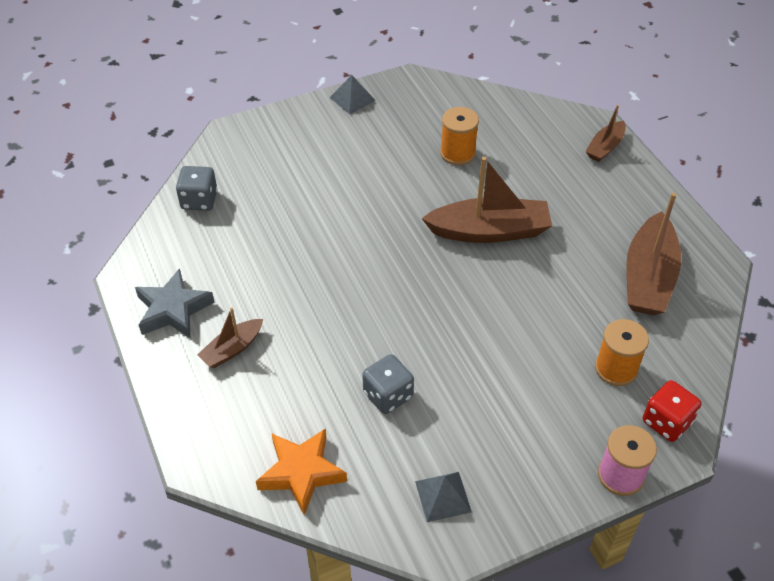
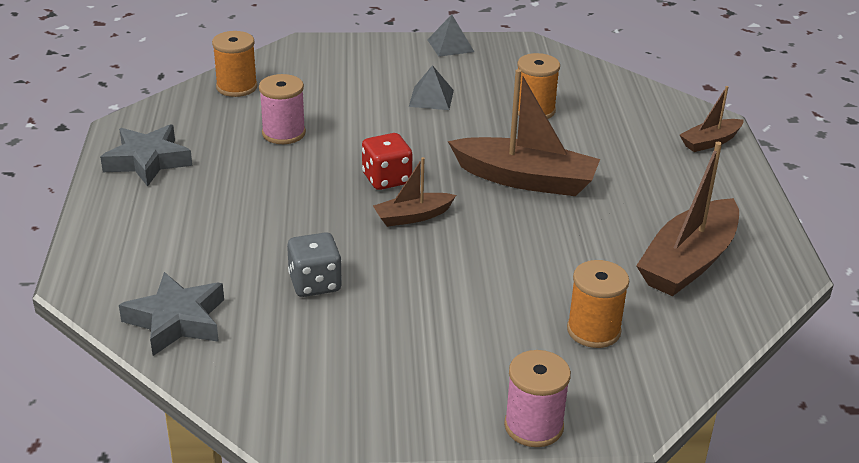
camera: 20 degrees right, 15 degrees down
(199, 200) = (236, 87): grey dice -> orange spool
(232, 349) = (182, 205): brown boat -> brown boat (412, 216)
(270, 241) = (283, 133): none -> pink spool
(301, 473) = (177, 321): orange star -> grey star
(443, 496) = (313, 384): grey pyramid -> grey pyramid (431, 98)
(666, 422) = (624, 394): red dice -> red dice (386, 179)

